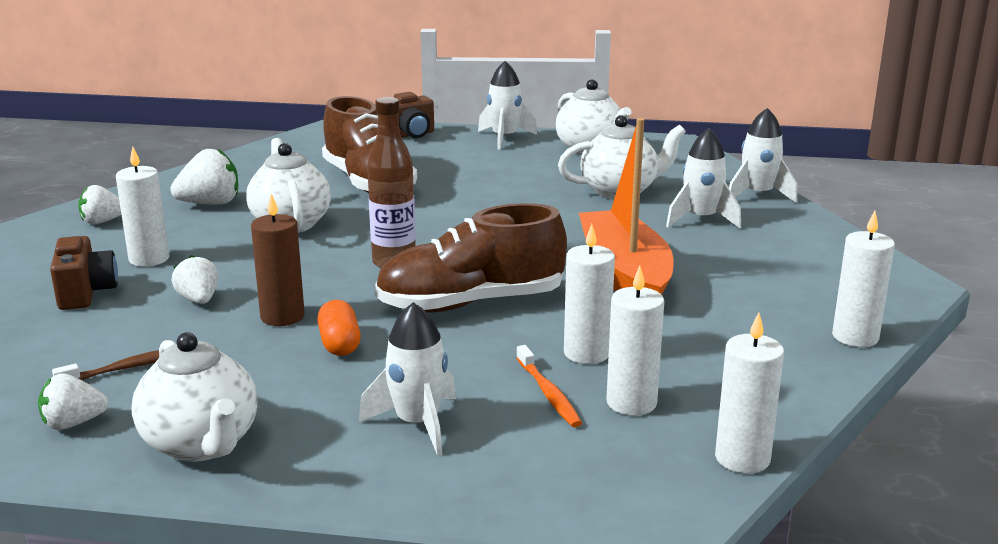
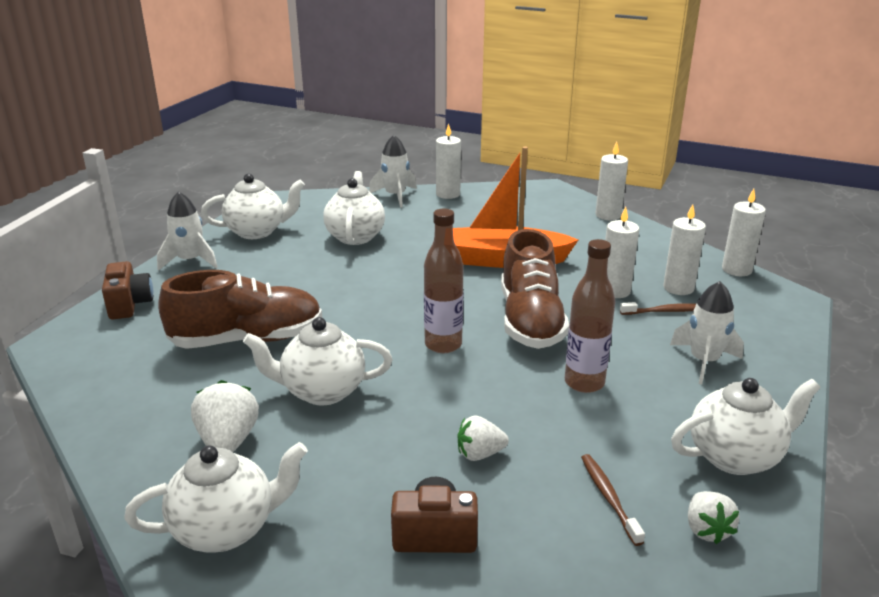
camera: 75 degrees left, 5 degrees up
(102, 221) = (226, 529): white strawberry -> white teapot
(149, 259) = (364, 488): white candle -> white candle (448, 194)
(282, 316) = (528, 407): brown candle -> none
(339, 344) = (584, 383): orange capsule -> brown bottle
(548, 394) = (666, 311): orange toothbrush -> brown toothbrush
(701, 219) = (425, 220): white rocket -> none

